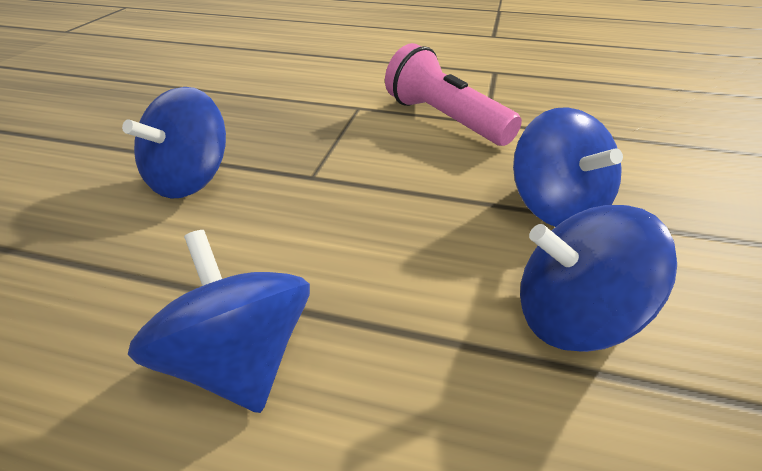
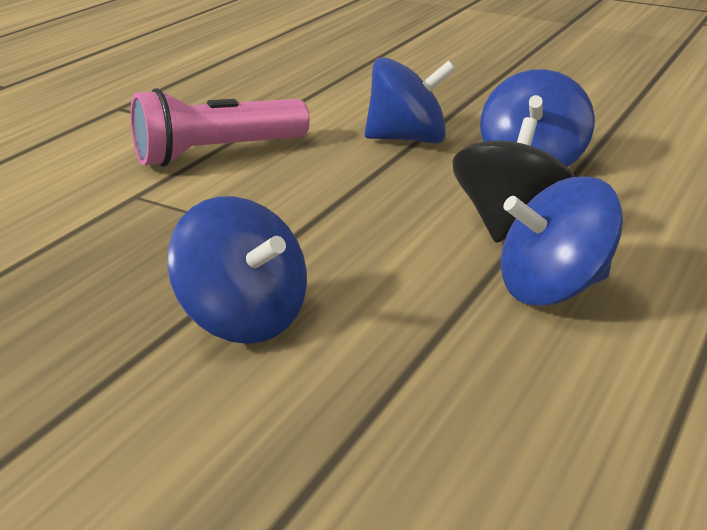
camera: 75 degrees left, 10 degrees down
(388, 308) = (509, 223): none -> black spinning top

